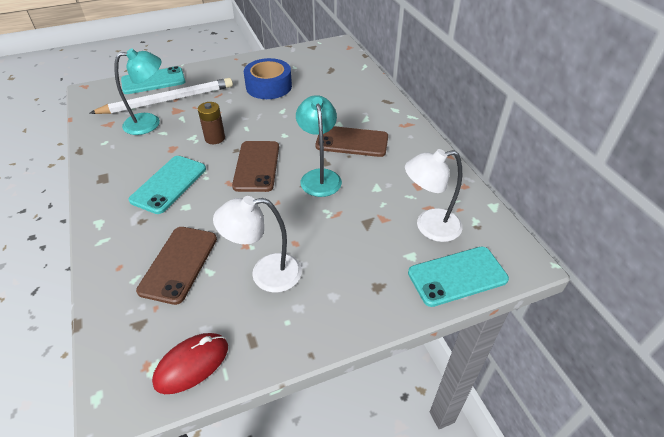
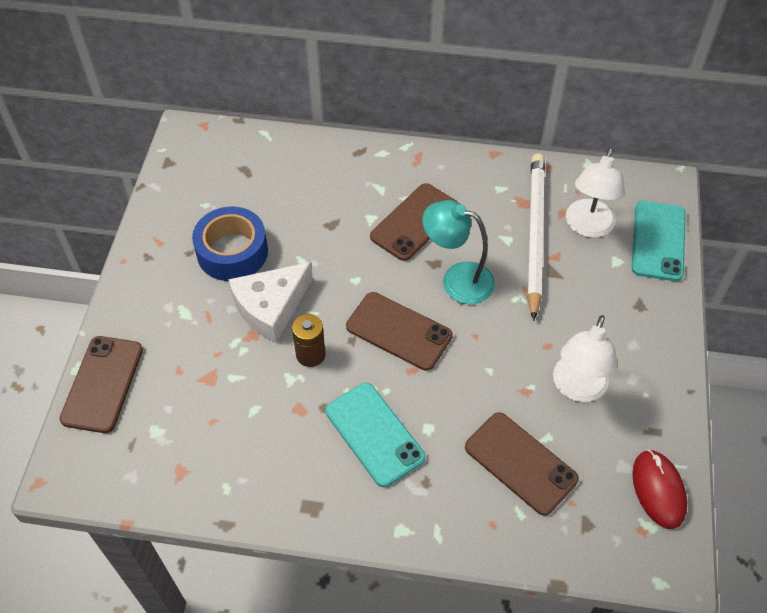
camera: 60 degrees left, 10 degrees up
(150, 123) = (218, 419): turquoise lamp -> none
(153, 81) = (102, 384): turquoise phone -> brown phone
(168, 100) = (173, 380): white pencil -> white pencil (534, 234)
(239, 112) = (270, 307): none -> white cheese

